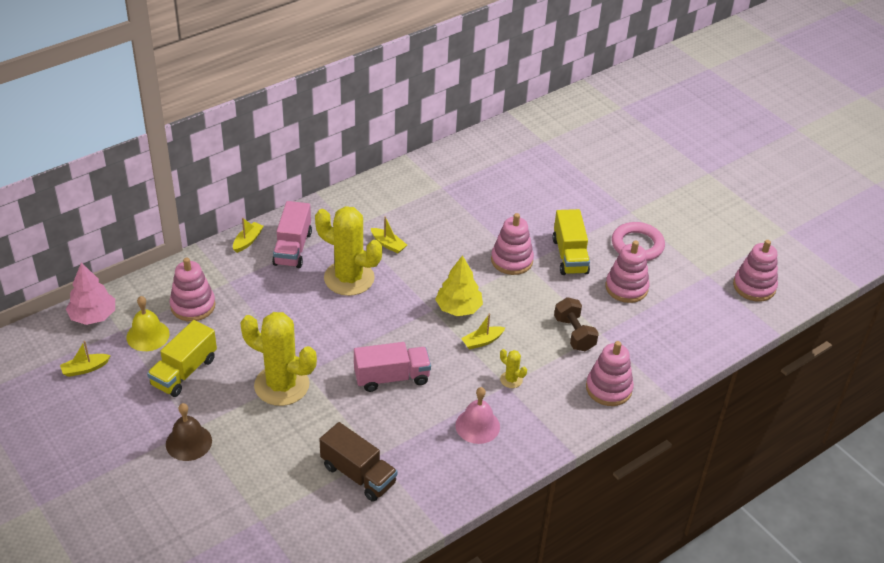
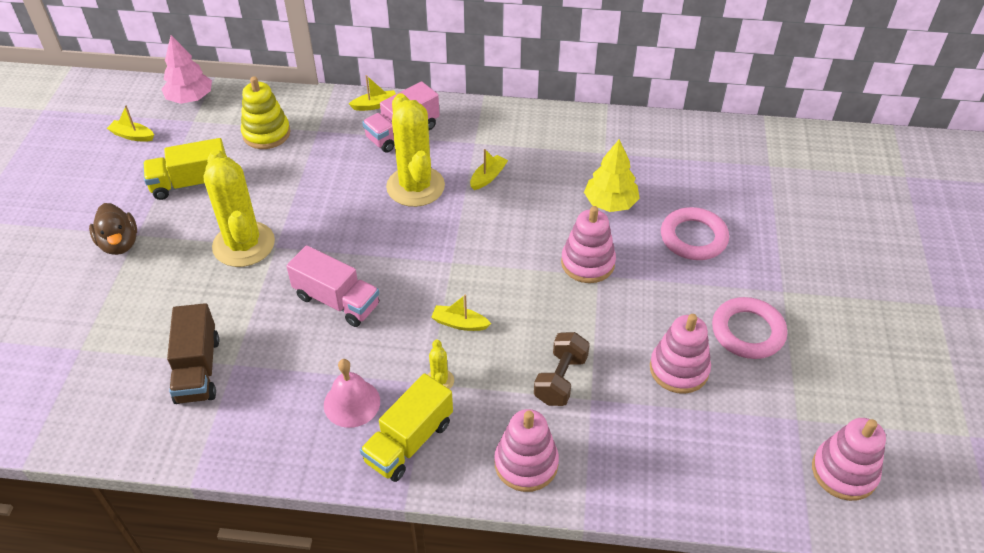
camera: 45 degrees right, 5 degrees up
(148, 335) = (205, 137): yellow bell -> none
(188, 442) = (119, 243): brown bell -> brown duck
(193, 306) = (266, 133): pink stacking toy -> yellow stacking toy
(388, 244) = (488, 177): yellow boat -> yellow boat turned 135 degrees counterclockwise
(458, 308) = (477, 276): yellow tree -> yellow tree (610, 203)
(552, 209) = (693, 238): none -> pink ring
(570, 256) = (655, 296): yellow truck -> yellow truck (409, 442)

